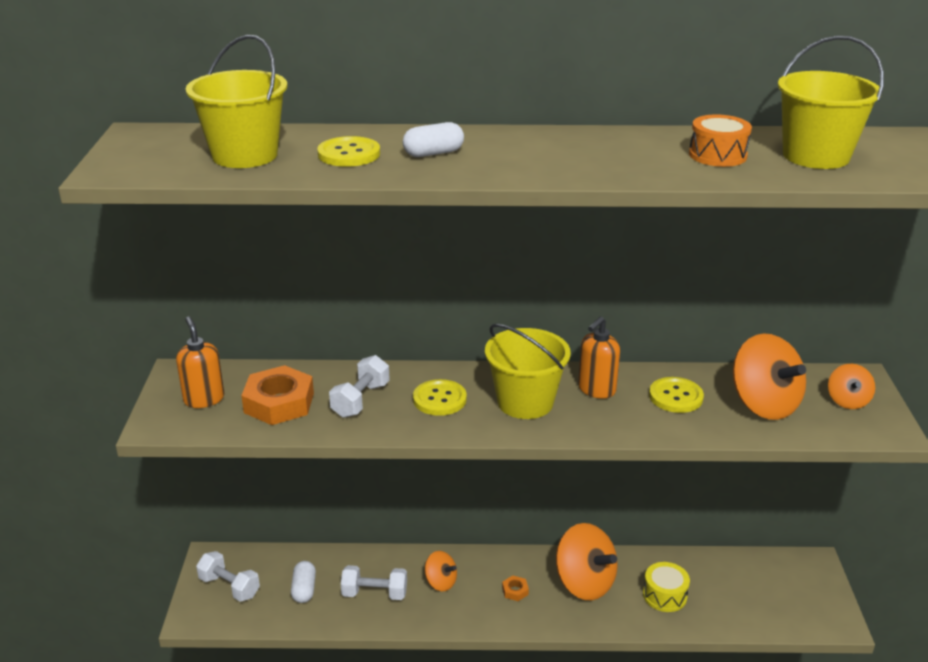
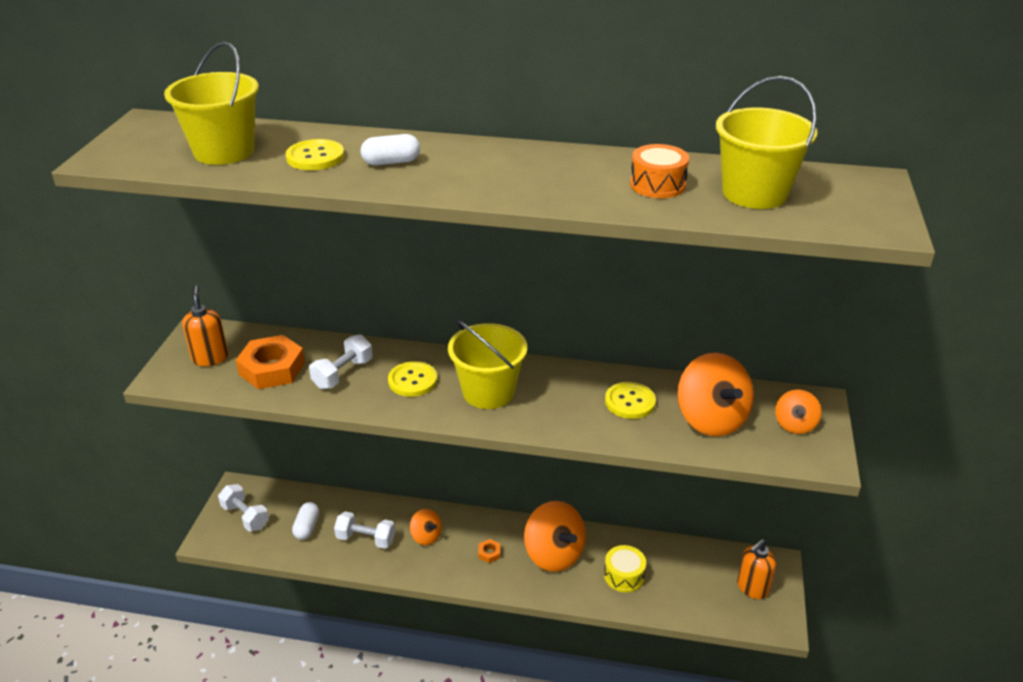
camera: 10 degrees right, 5 degrees up
(596, 390) = (558, 387): orange soap dispenser -> orange soap dispenser (752, 588)

